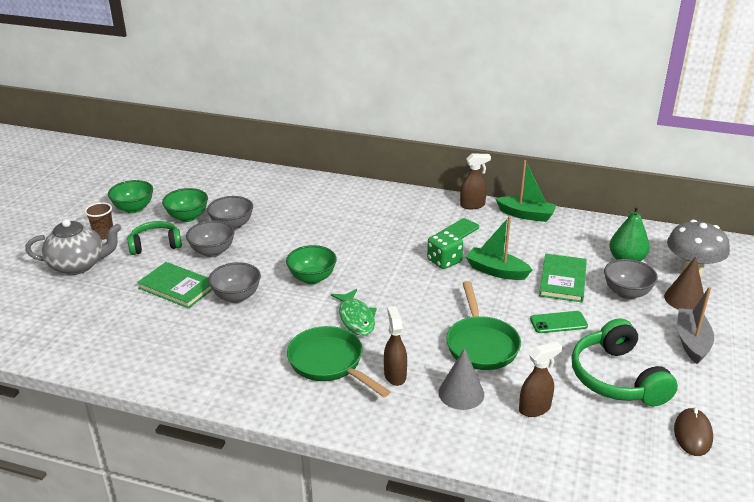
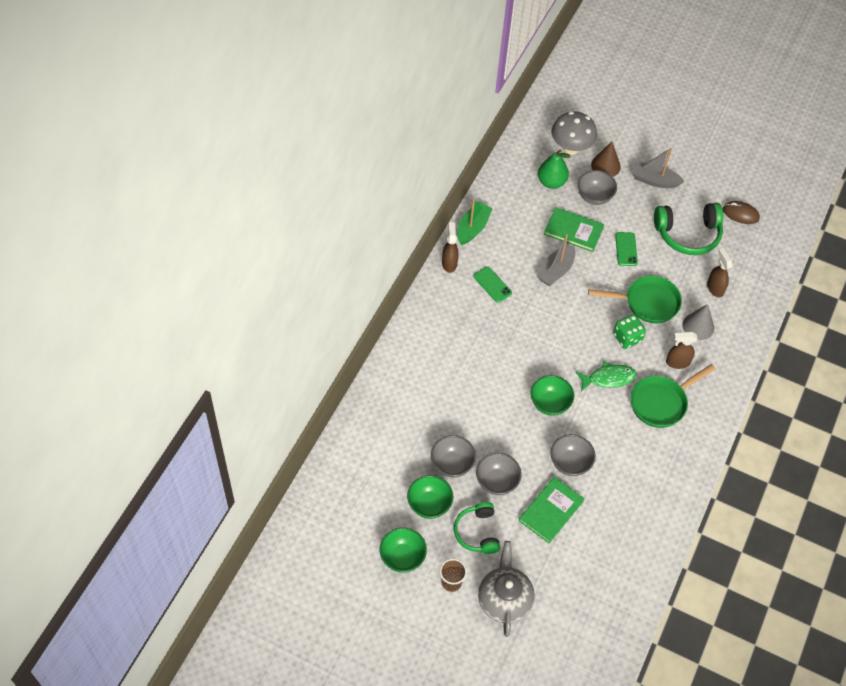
camera: 85 degrees left, 25 degrees up
(444, 261) = (537, 303): green dice -> green dice (627, 338)
(496, 271) = (556, 271): green boat -> grey boat

